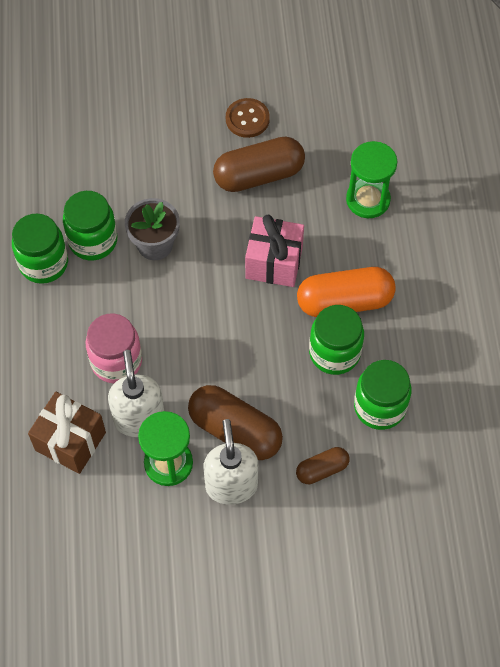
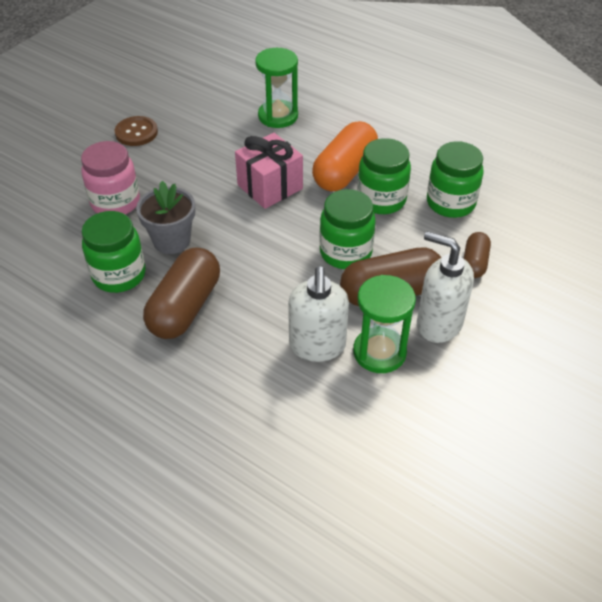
camera: 50 degrees left, 15 degrees down
(43, 263) = (97, 319): green jar -> green jar (345, 252)
(70, 441) = (289, 408): brown gift -> none
(116, 361) = (247, 328): pink jar -> pink jar (115, 202)
(139, 418) = (317, 346): white soap dispenser -> white soap dispenser turned 120 degrees counterclockwise
(259, 175) = (189, 153): brown capsule -> brown capsule (185, 307)

